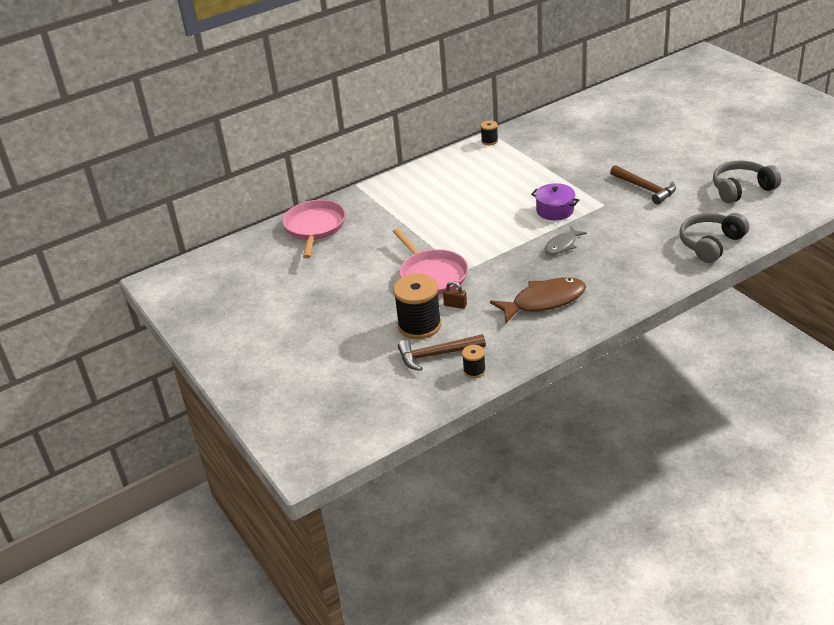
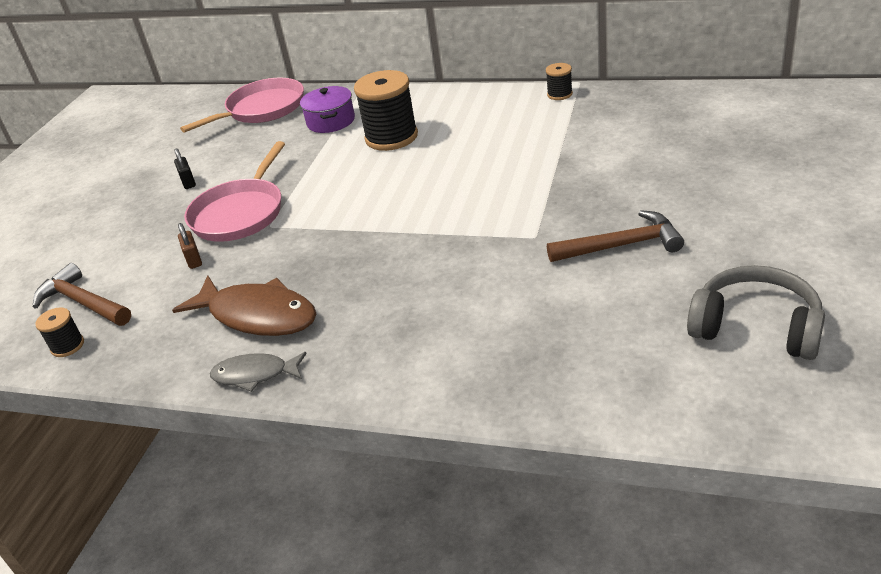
camera: 50 degrees right, 0 degrees up
(359, 281) = (188, 182): none -> black padlock
(419, 325) = (133, 260): black spool -> black spool (391, 137)
(555, 210) = (471, 211): purple pot -> purple pot (331, 121)
(562, 245) = (399, 259): grey fish -> grey fish (255, 374)
(645, 189) = (621, 245): brown hammer -> brown hammer turned 105 degrees counterclockwise
(710, 244) = (558, 381): grey headphones -> none

